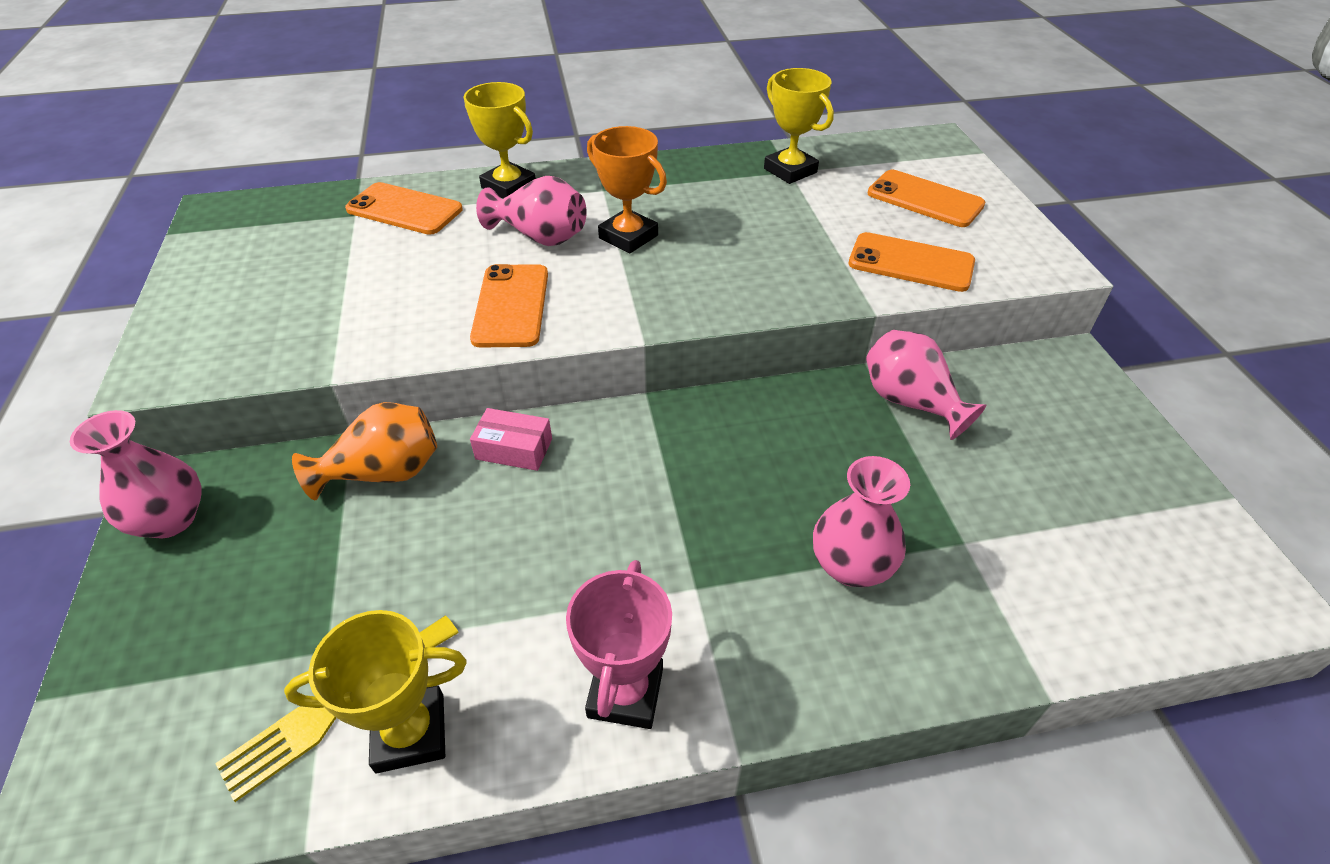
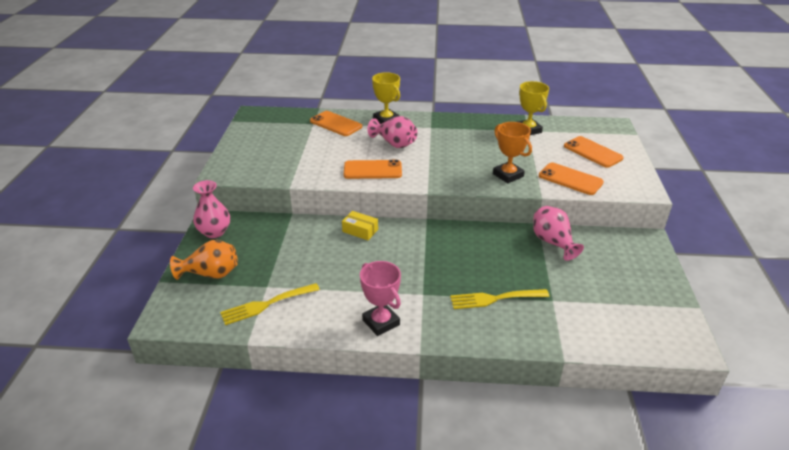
camera: 15 degrees right, 10 degrees down
(384, 473) = (302, 230): orange vase -> orange vase (211, 274)
(410, 733) = (293, 318): yellow trophy -> none
(511, 306) = (372, 170): orange phone -> orange phone turned 75 degrees clockwise
(514, 449) = (360, 230): pink box -> yellow box
(625, 692) = (381, 322): pink trophy -> pink trophy turned 60 degrees counterclockwise
(628, 237) = (435, 149): orange trophy -> orange trophy (508, 175)
(851, 566) = (495, 299): pink vase -> yellow fork

